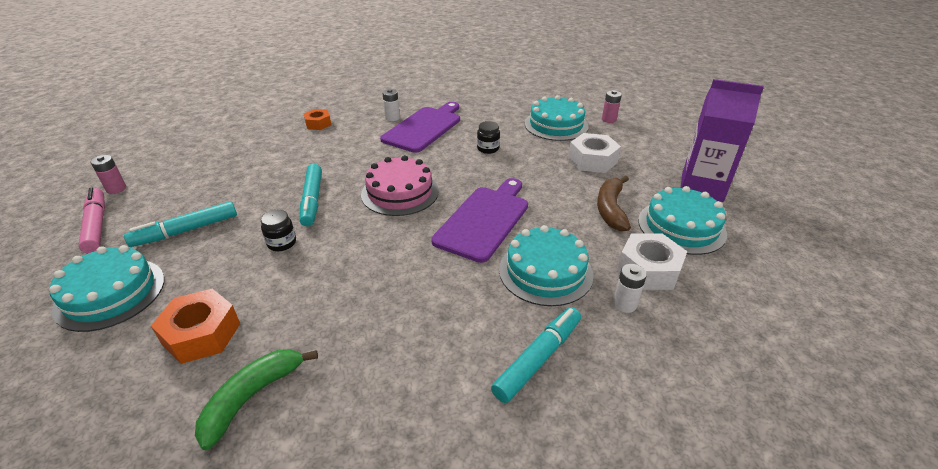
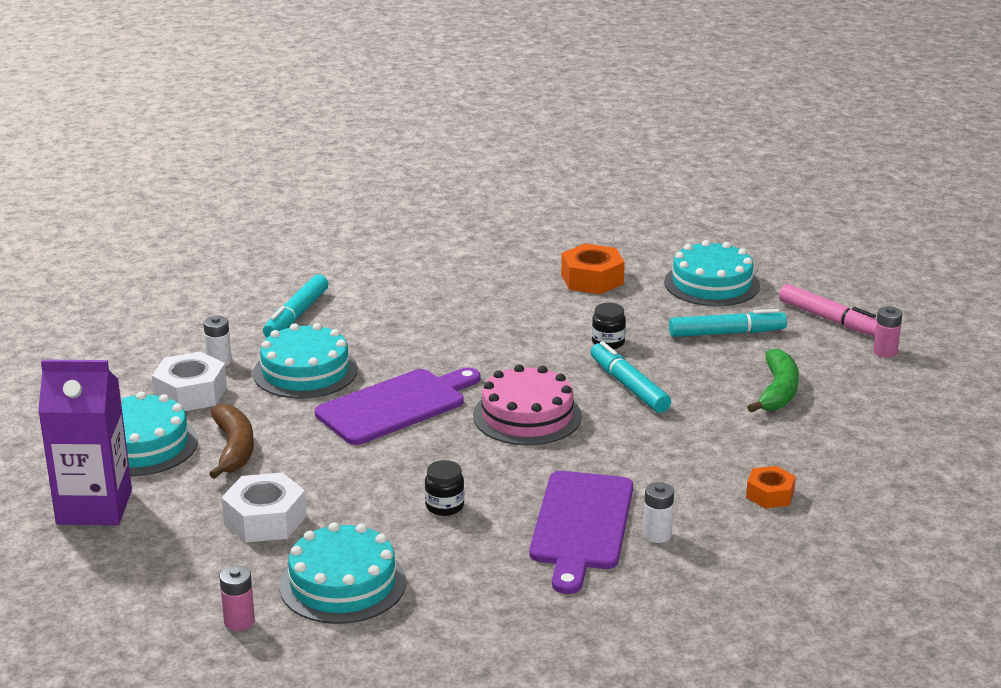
camera: 160 degrees right, 10 degrees down
(186, 231) = (726, 333): turquoise marker -> turquoise marker turned 45 degrees clockwise
(252, 397) = (508, 262): green banana -> green banana (777, 391)
(484, 220) = (396, 405): purple cutting board -> purple cutting board turned 135 degrees counterclockwise

